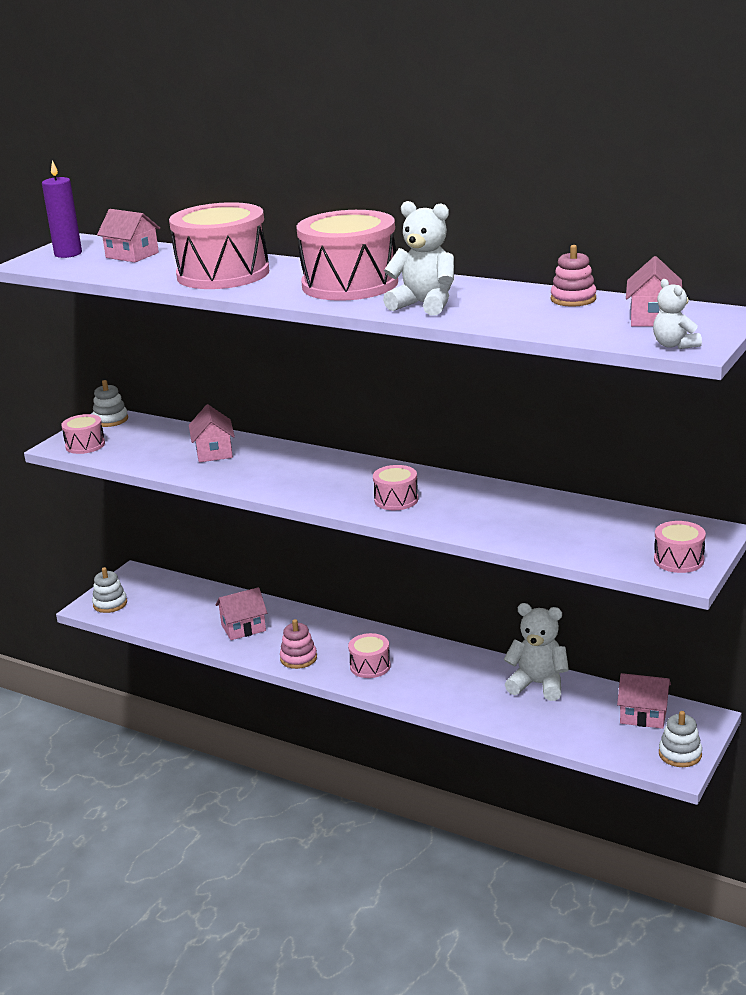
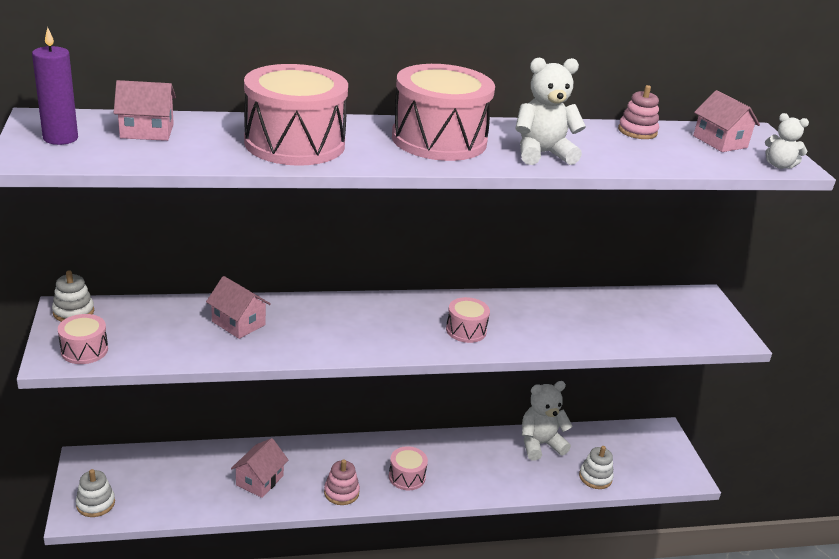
camera: 45 degrees left, 5 degrees up
(643, 715) = (628, 443): pink house -> none
(678, 560) = (717, 327): pink drum -> none
(680, 754) = (680, 465): white stacking toy -> white stacking toy (595, 477)

